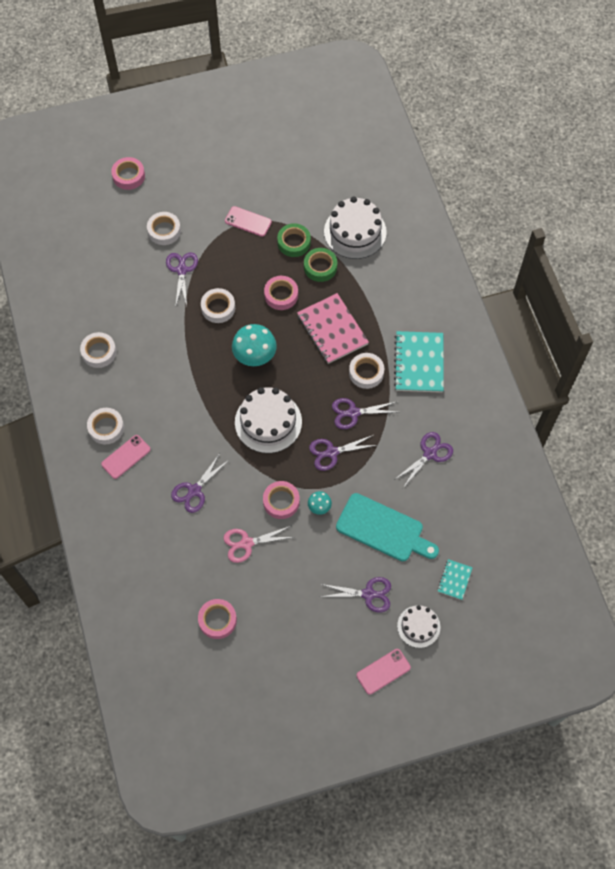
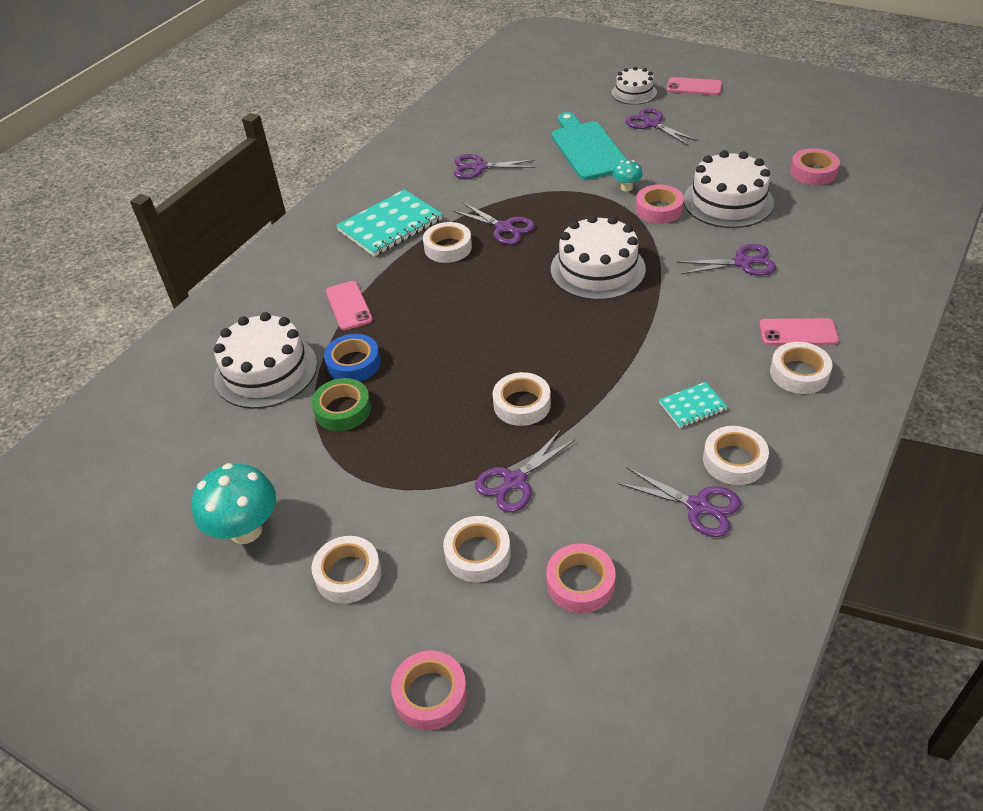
camera: 130 degrees left, 20 degrees down
(204, 186) = (348, 574): none -> white tape
(246, 543) = (728, 201): pink scissors -> white cake
(248, 221) = (358, 476): pink phone -> pink phone (349, 306)
(255, 357) = (541, 329): turquoise mushroom -> turquoise mushroom (246, 530)
(281, 295) = (434, 366): pink tape -> pink tape (580, 583)
(320, 267) = (353, 363): green tape -> blue tape
(332, 329) = (427, 300): pink notebook -> none
(332, 452) = (564, 214): purple scissors -> purple scissors (698, 506)
(454, 580) = (570, 99): turquoise notebook -> turquoise notebook (692, 406)

